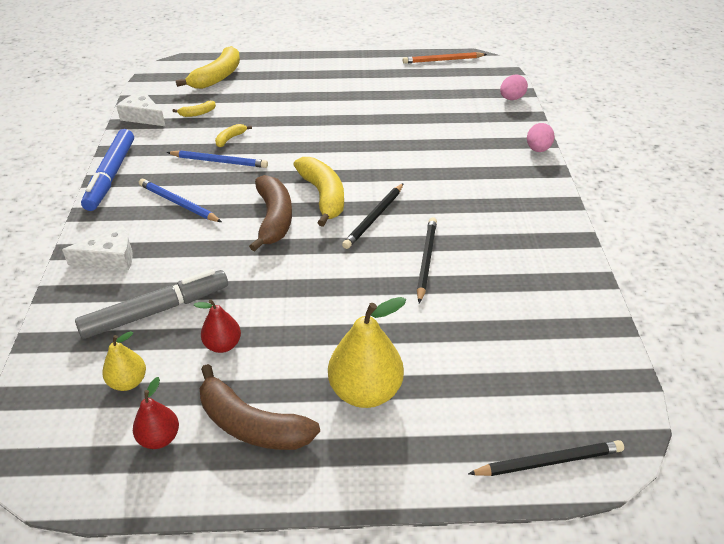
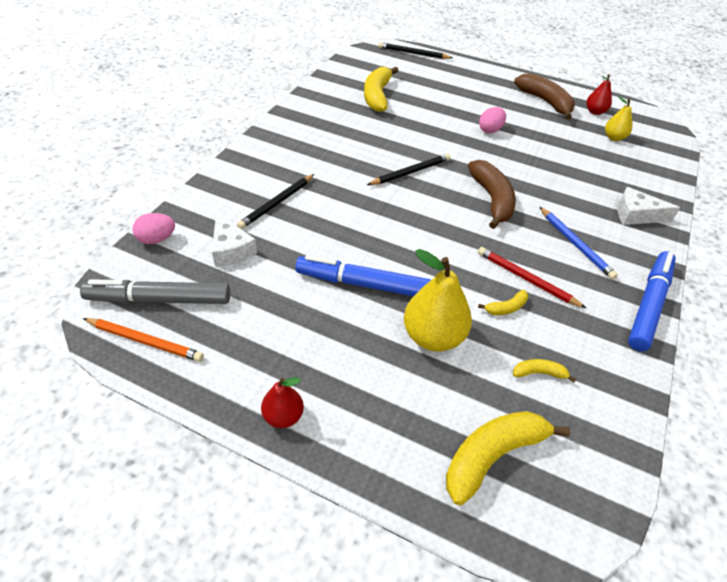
camera: 155 degrees left, 5 degrees up
(143, 116) = (617, 399): white cheese -> white cheese (231, 249)
(156, 311) = (597, 167): grey marker -> grey marker (159, 300)
(219, 161) = (526, 279): blue pencil -> red pencil
(223, 345) = (554, 136): red pear -> red pear (283, 416)
(274, 219) = (492, 199): brown banana -> brown banana turned 150 degrees clockwise
(323, 196) = (440, 204): yellow banana -> yellow banana (377, 96)
(343, 120) = (363, 284): none -> blue marker
(365, 391) = (480, 95): yellow pear -> yellow pear (433, 336)
(426, 260) = (396, 134): black pencil -> black pencil (277, 203)
(538, 149) = (217, 176): pink egg -> pink egg (490, 130)

